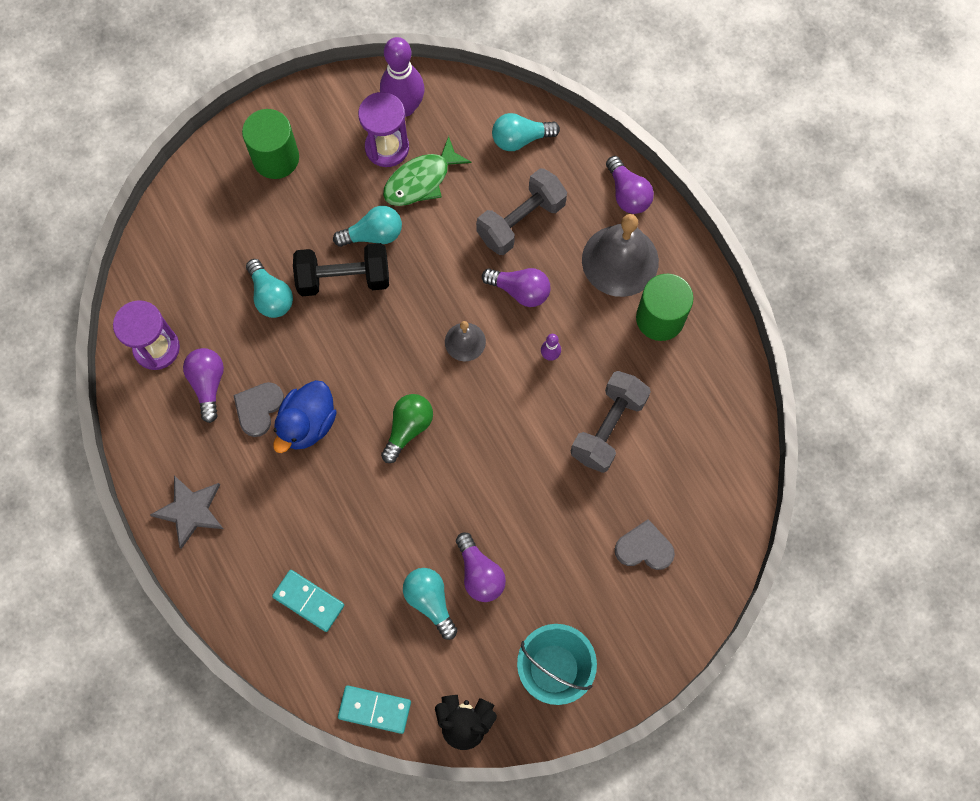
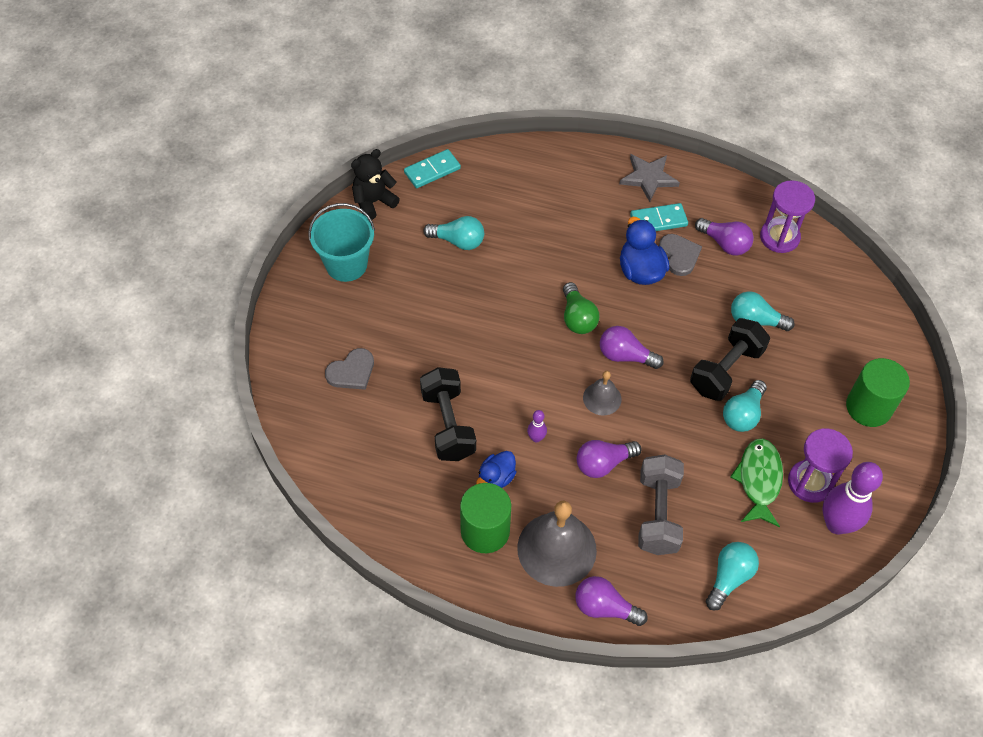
camera: 135 degrees right, 15 degrees down
(308, 601) = (528, 189): turquoise domino -> turquoise domino (658, 220)
(479, 573) = (443, 277): purple light bulb -> purple light bulb (625, 356)
(608, 428) = (448, 424): grey dumbbell -> black dumbbell
(613, 350) = (496, 478): none -> blue duck

